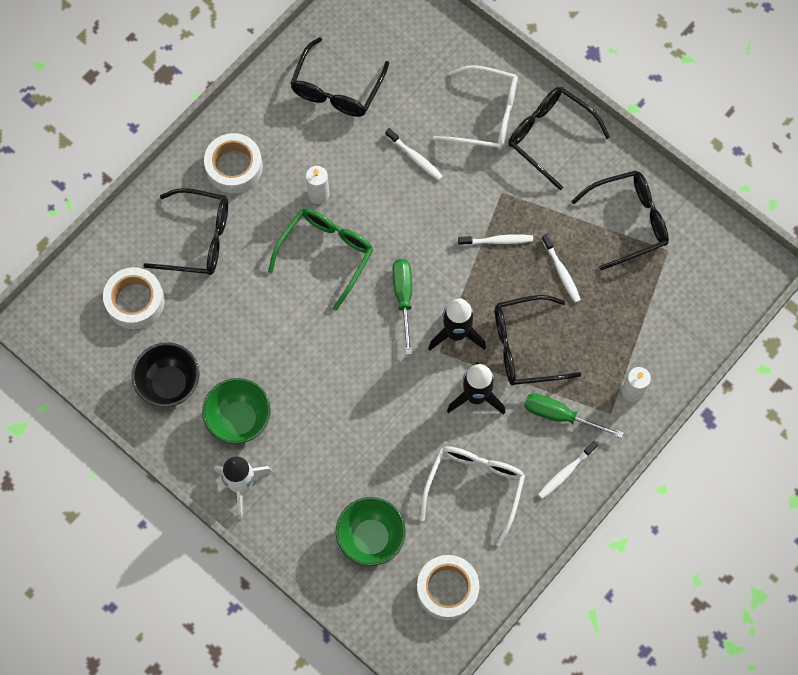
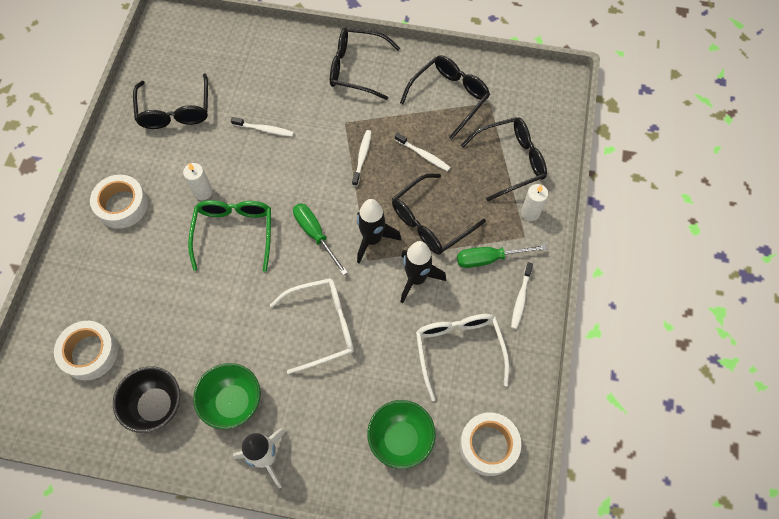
camera: 30 degrees left, 5 degrees down
(198, 239) = (120, 274): black glasses -> black glasses (510, 161)
(486, 115) = (301, 76): white glasses -> white glasses (322, 326)
(497, 241) = (362, 157): white toothbrush -> white toothbrush turned 45 degrees counterclockwise

